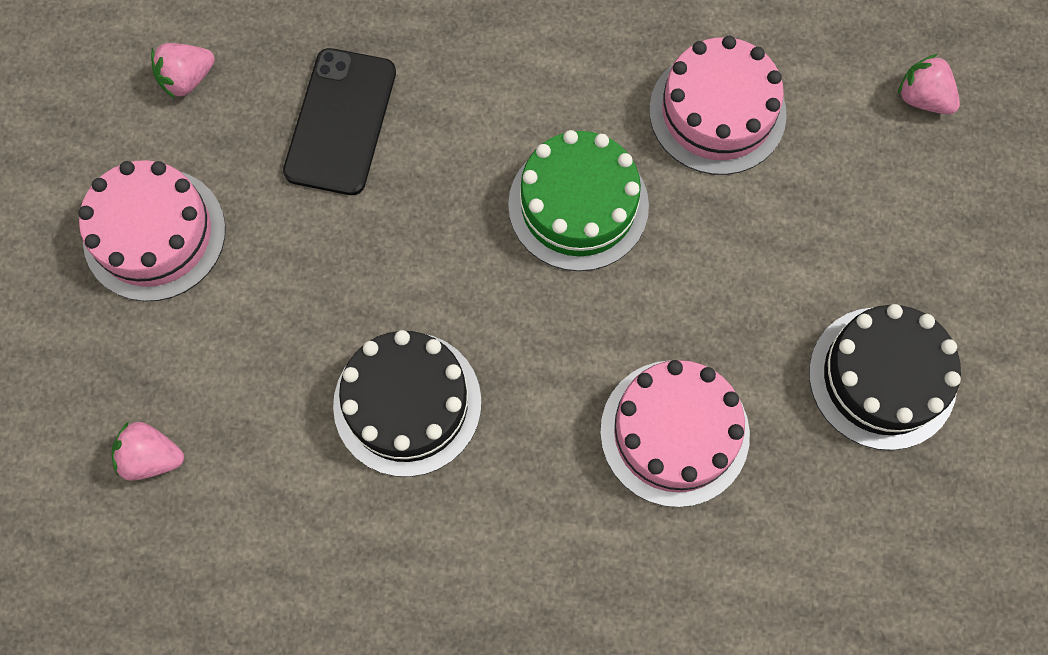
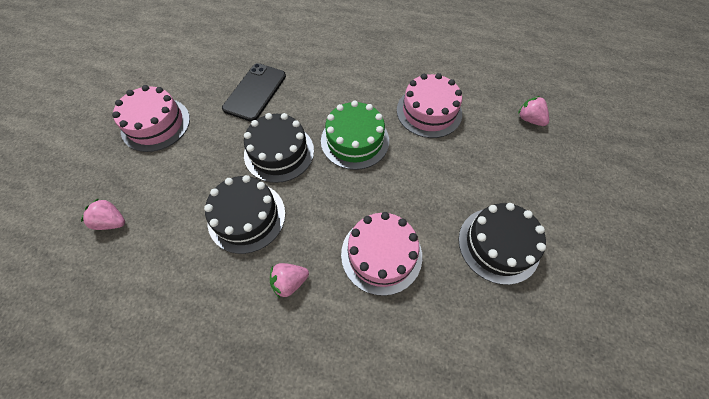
camera: 10 degrees right, 10 degrees down
(187, 79) = (195, 67): pink strawberry -> pink strawberry (289, 282)
(431, 257) = (279, 152): none -> black cake

